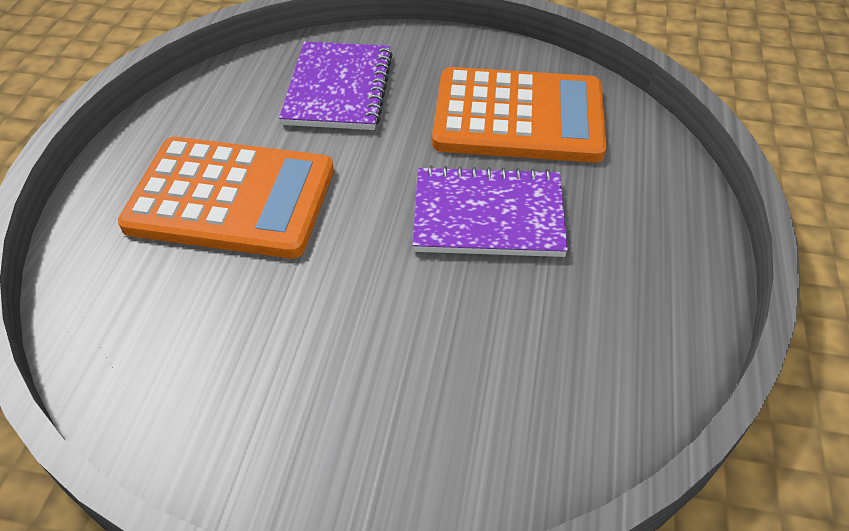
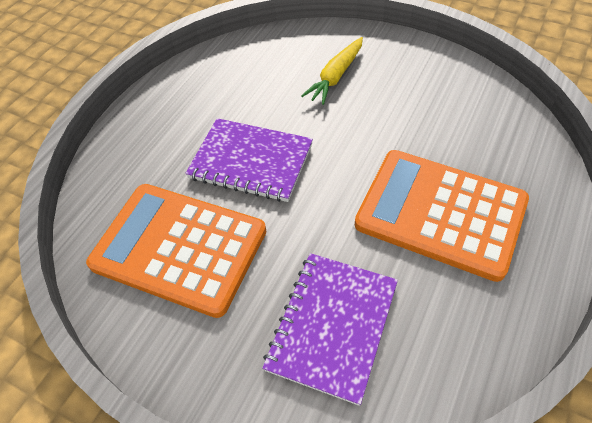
camera: 160 degrees left, 5 degrees up
(412, 385) = (335, 76): none -> yellow carrot

